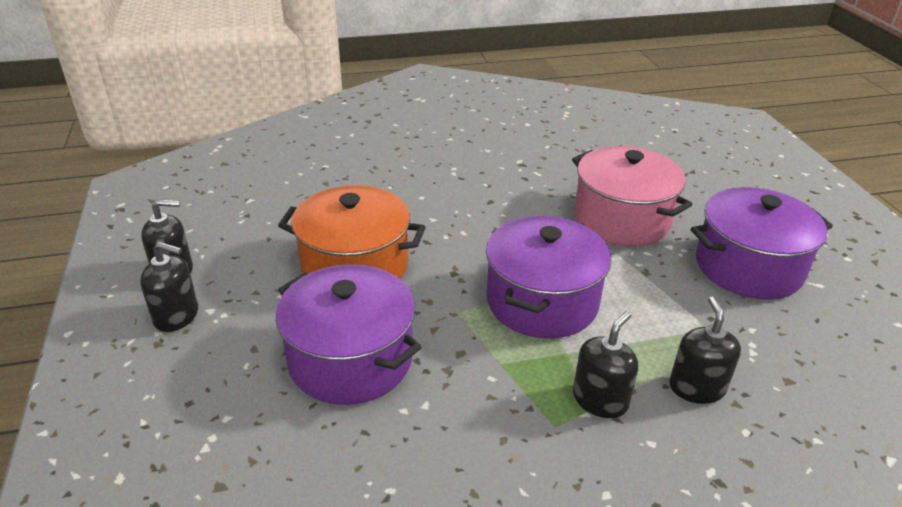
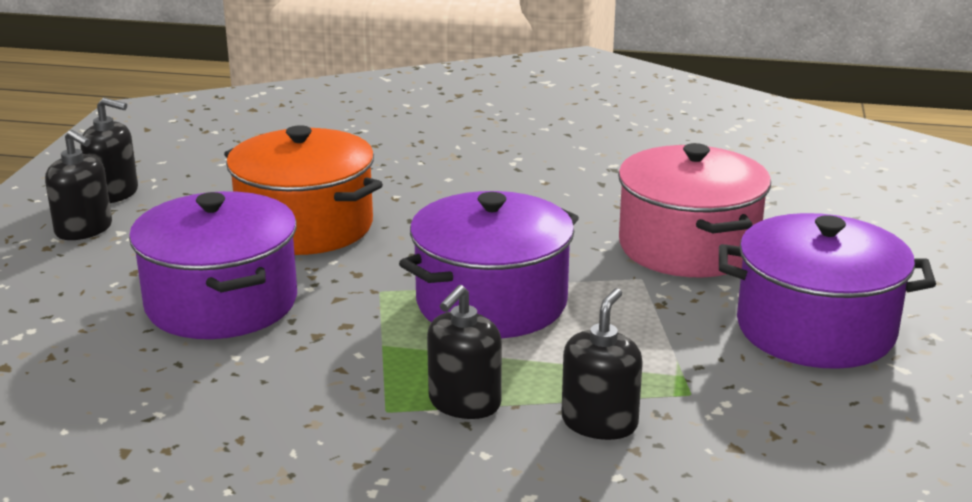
camera: 25 degrees right, 10 degrees down
(600, 400) = (464, 403): black soap dispenser -> black soap dispenser turned 150 degrees clockwise

